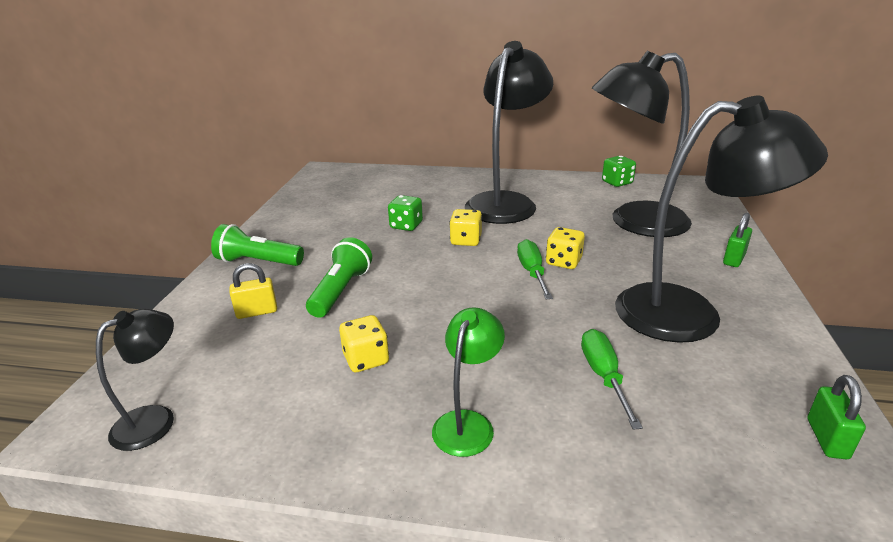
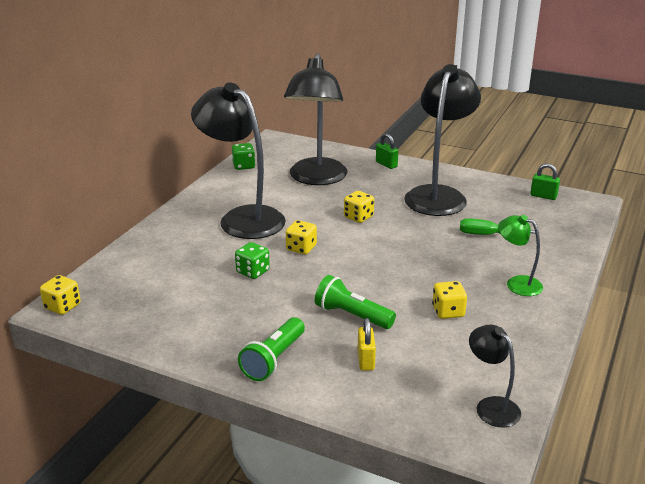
camera: 75 degrees left, 0 degrees up
(326, 171) = (62, 306): none -> yellow dice
(532, 272) = (366, 231): green screwdriver -> none

